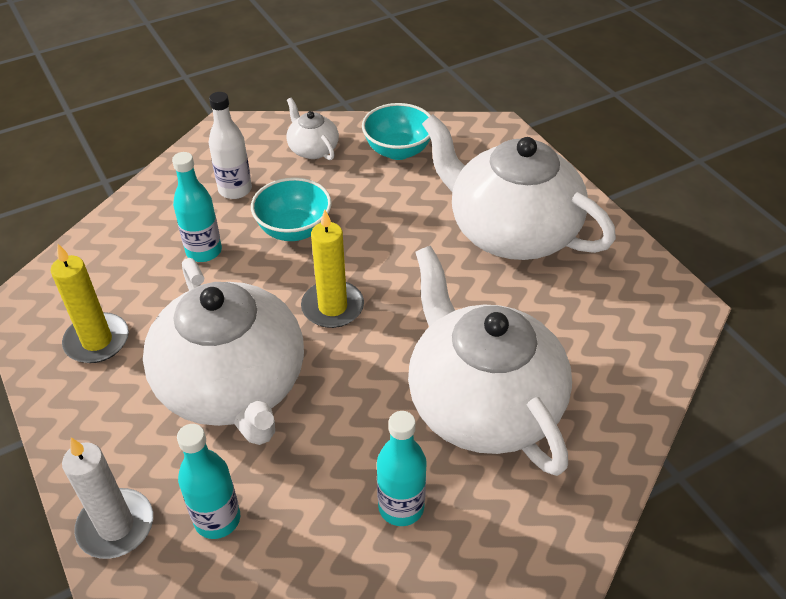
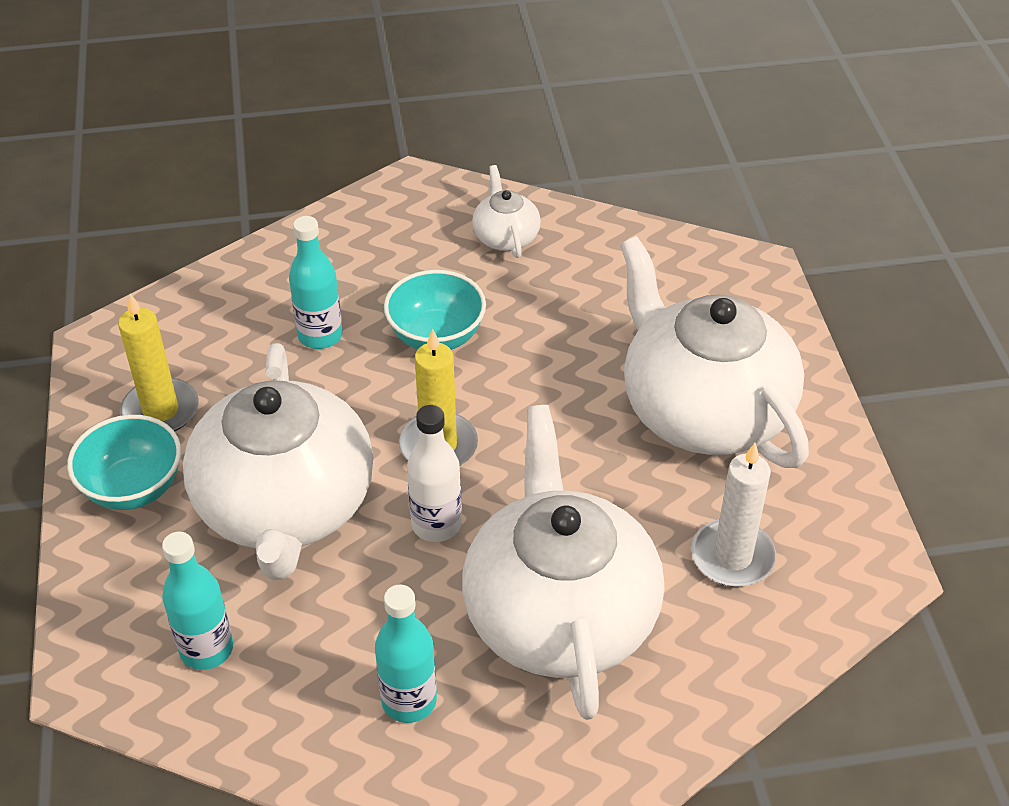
camera: 20 degrees right, 0 degrees up
(116, 526) = (101, 622): white candle -> white candle (732, 557)
(235, 190) = (389, 267): white bottle -> white bottle (436, 524)
(398, 150) = (612, 265): turquoise bowl -> turquoise bowl (133, 488)

